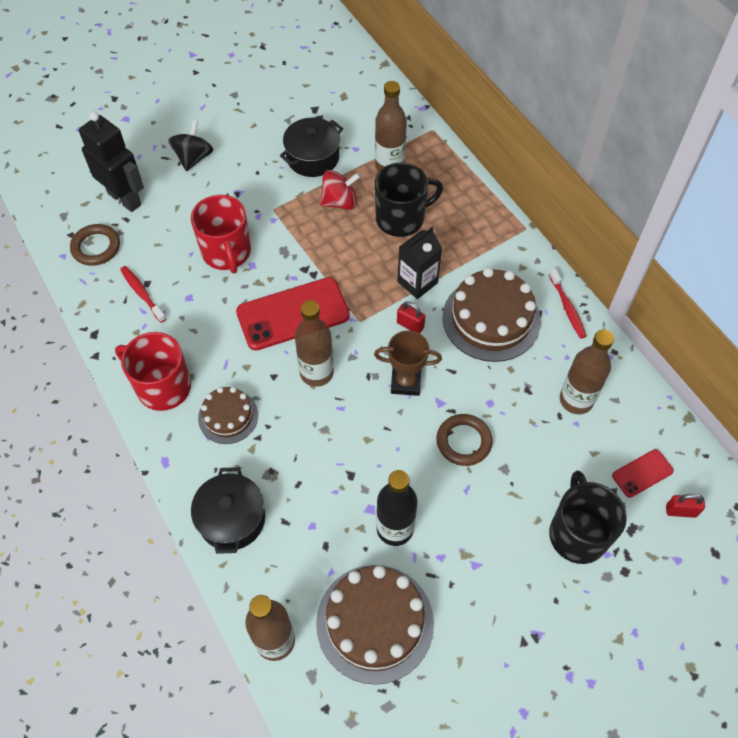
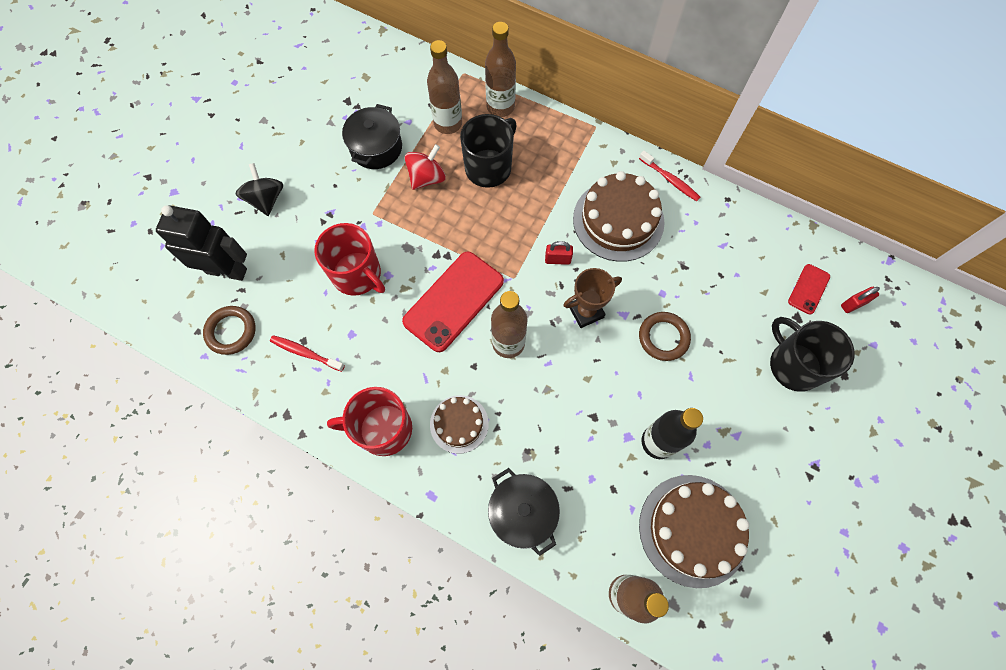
camera: 30 degrees left, 10 degrees up
(417, 282) = (539, 218): black carton -> none
(576, 400) = (725, 255): brown bottle -> brown bottle (500, 107)

